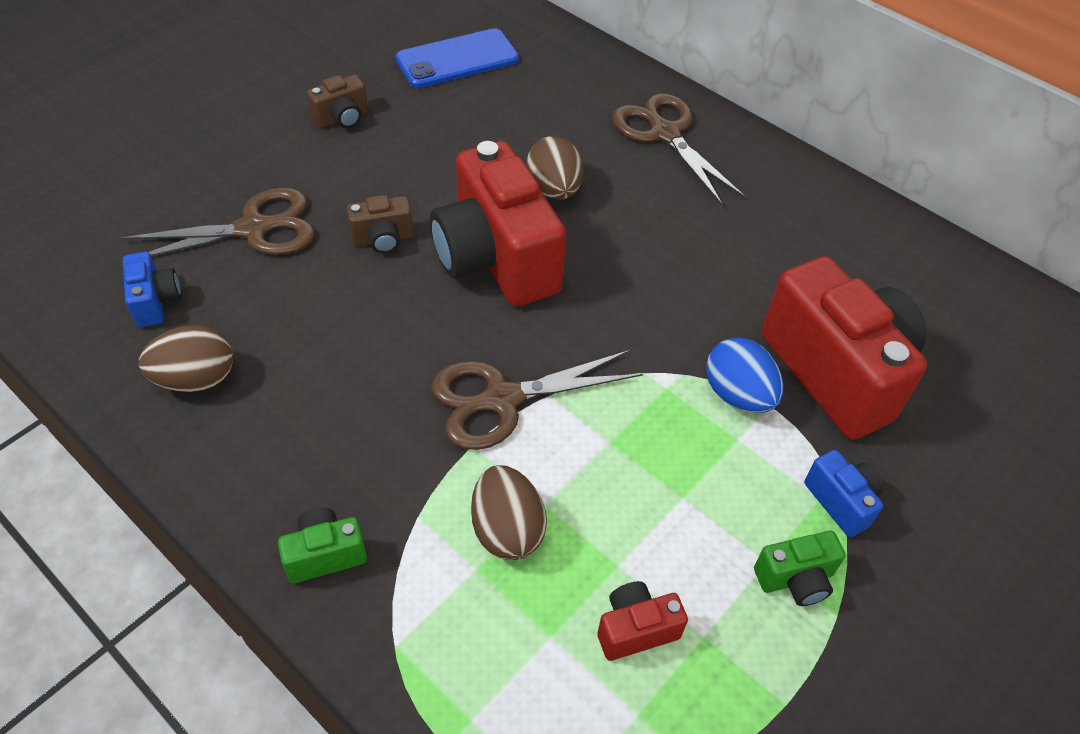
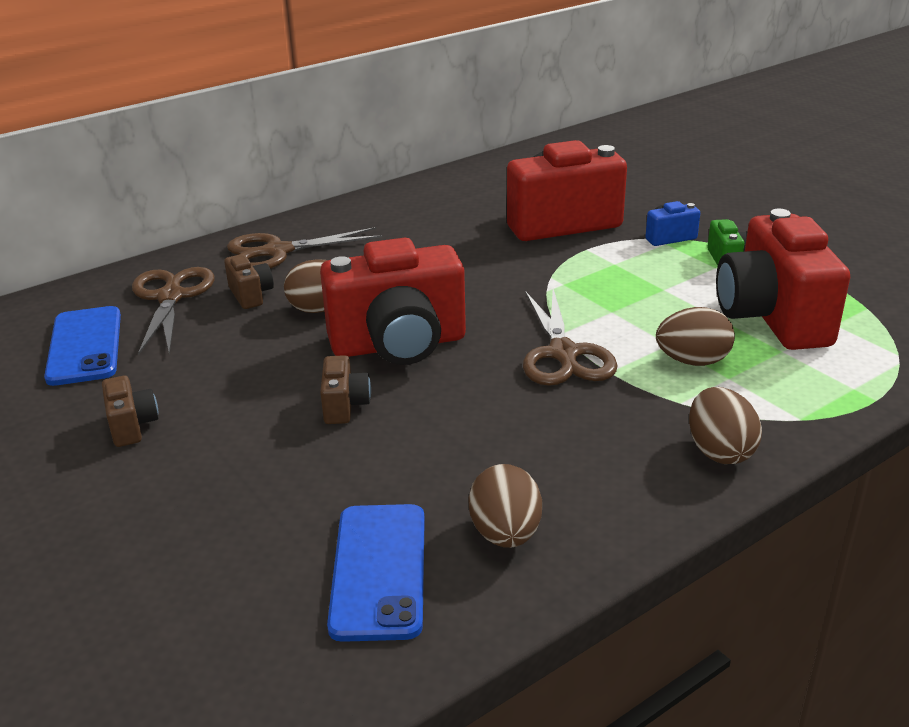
camera: 75 degrees left, 20 degrees down
(156, 301) = (379, 570): blue camera -> blue phone
(254, 229) = (288, 493): brown scissors -> brown scissors (171, 297)
(325, 554) = (719, 451): green camera -> brown egg
(569, 135) = (251, 295): none -> brown camera
(635, 629) = (772, 318): red camera -> red camera, size x2.29
(738, 395) = (575, 258): blue egg -> none

